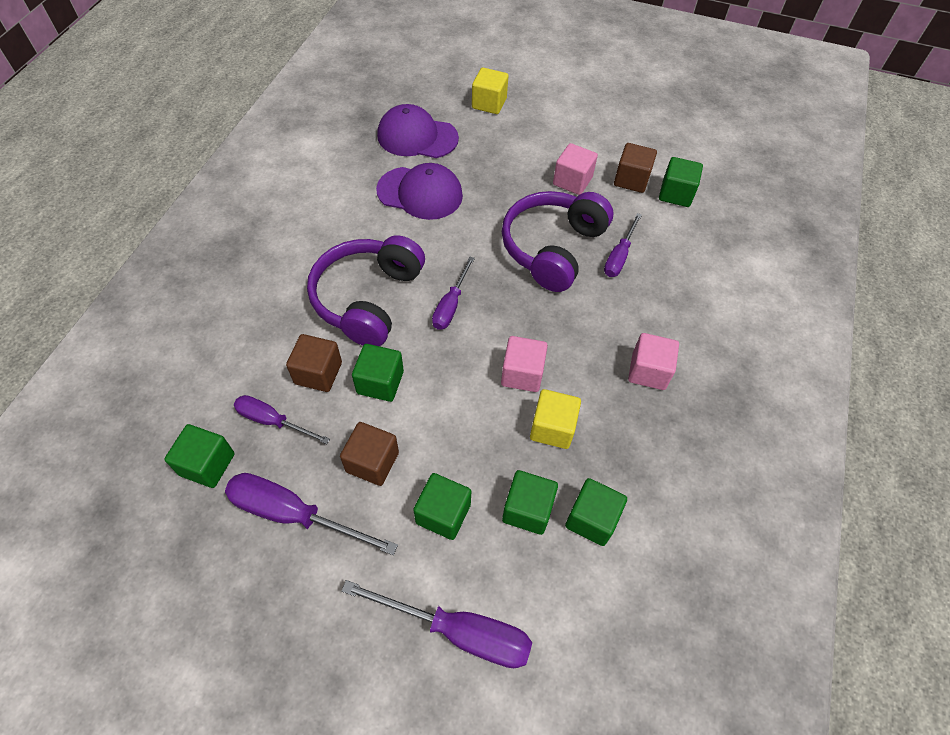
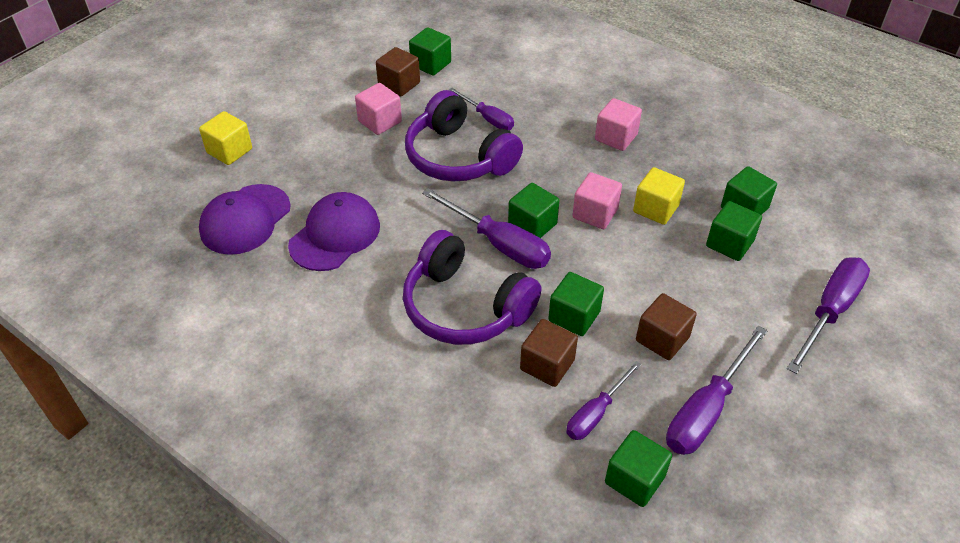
camera: 70 degrees left, 10 degrees down
(443, 513) = (724, 299): green cube -> green cube (532, 225)
(450, 305) = (499, 244): purple screwdriver -> purple screwdriver, size x1.59

